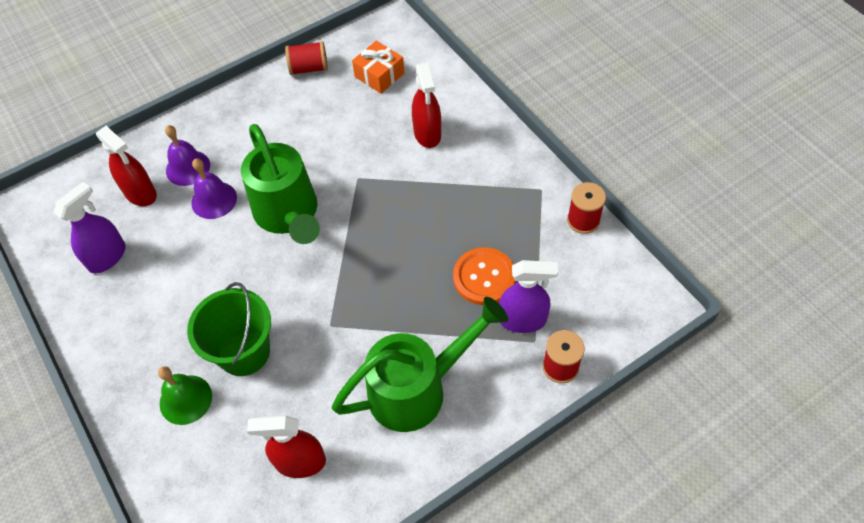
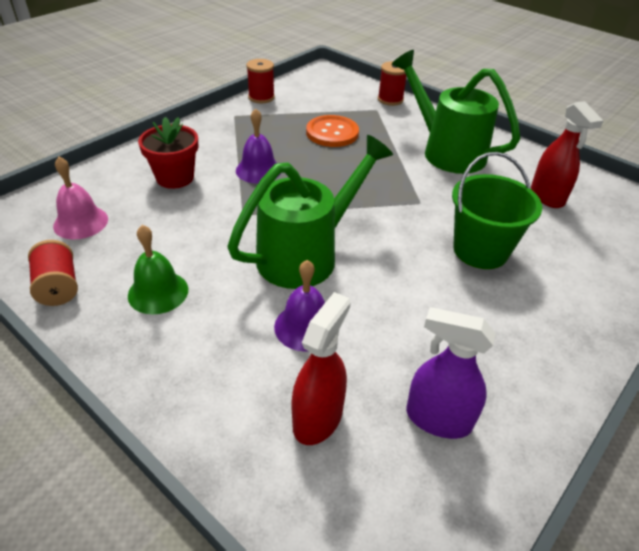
camera: 110 degrees left, 15 degrees down
(185, 399) = (555, 279): green bell -> green bell (158, 292)
(188, 168) = (257, 373): purple bell -> purple bell (258, 170)
(379, 75) = (81, 222): orange gift -> pink bell
(427, 134) = (175, 178): red spray bottle -> red flower pot
(522, 320) = (362, 115): purple spray bottle -> none

